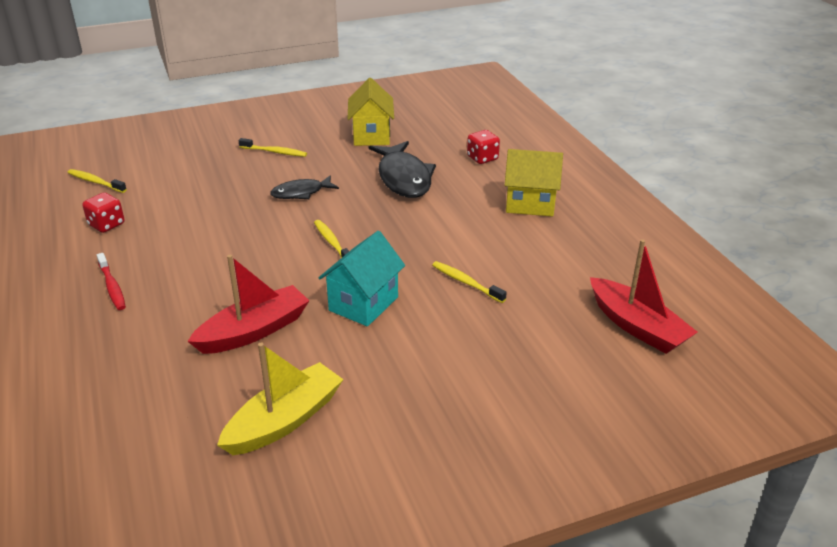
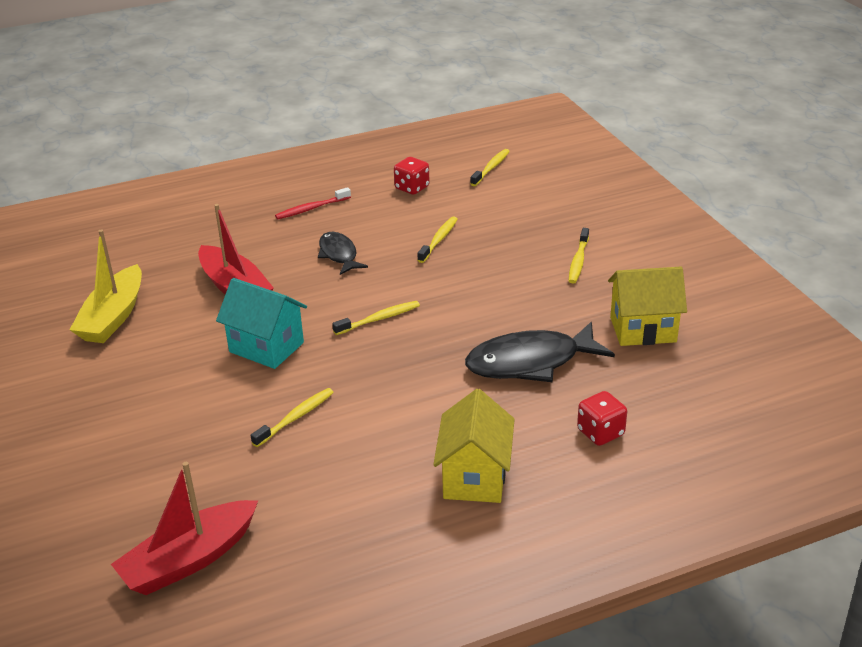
camera: 90 degrees right, 0 degrees up
(214, 212) = (438, 240): none -> yellow toothbrush
(284, 420) = (113, 317): yellow boat -> yellow boat turned 60 degrees clockwise
(301, 193) = (483, 289): black fish -> black fish (339, 255)

